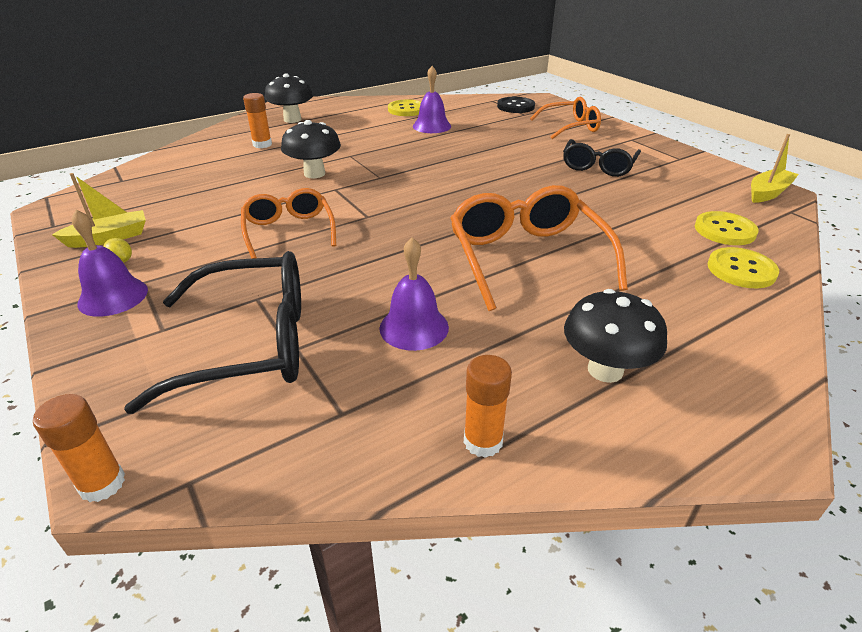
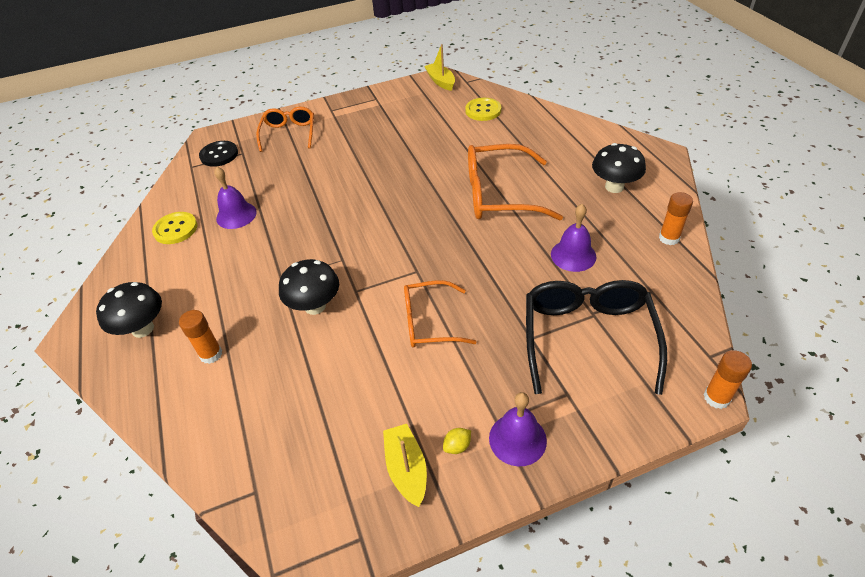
camera: 75 degrees left, 10 degrees up
(598, 166) = (374, 137): black glasses -> none
(741, 270) = (527, 118): yellow button -> none

